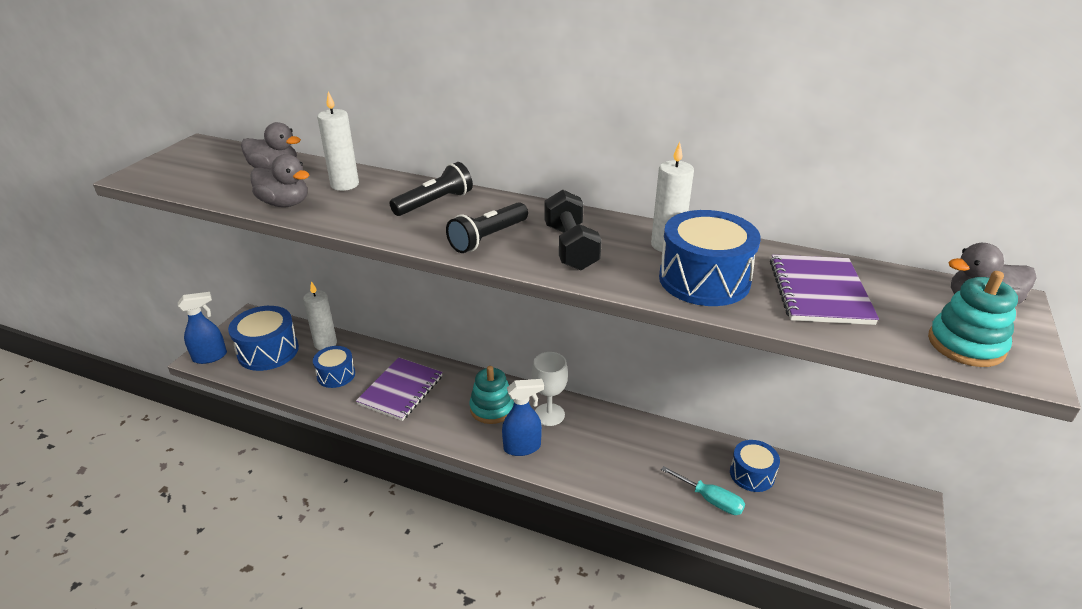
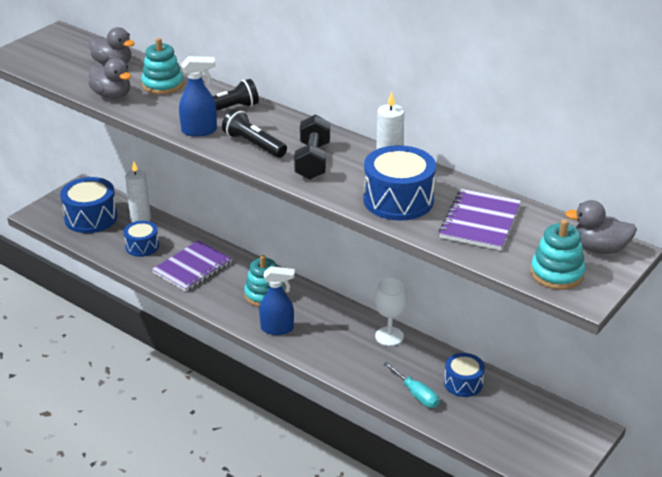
camera: 15 degrees right, 0 degrees up
(210, 357) = (43, 215): blue spray bottle -> blue spray bottle (199, 131)
(345, 185) = (163, 85): white candle -> turquoise stacking toy
(488, 238) = (254, 145): black flashlight -> black flashlight turned 75 degrees clockwise
(549, 414) = (311, 308): white goblet -> white goblet (389, 336)

